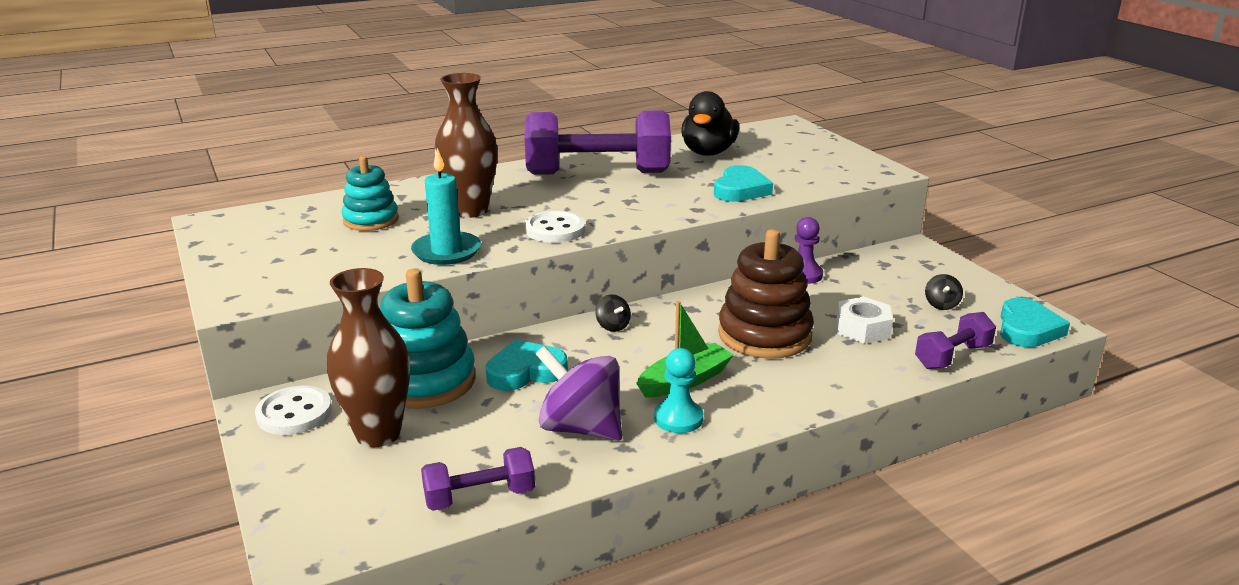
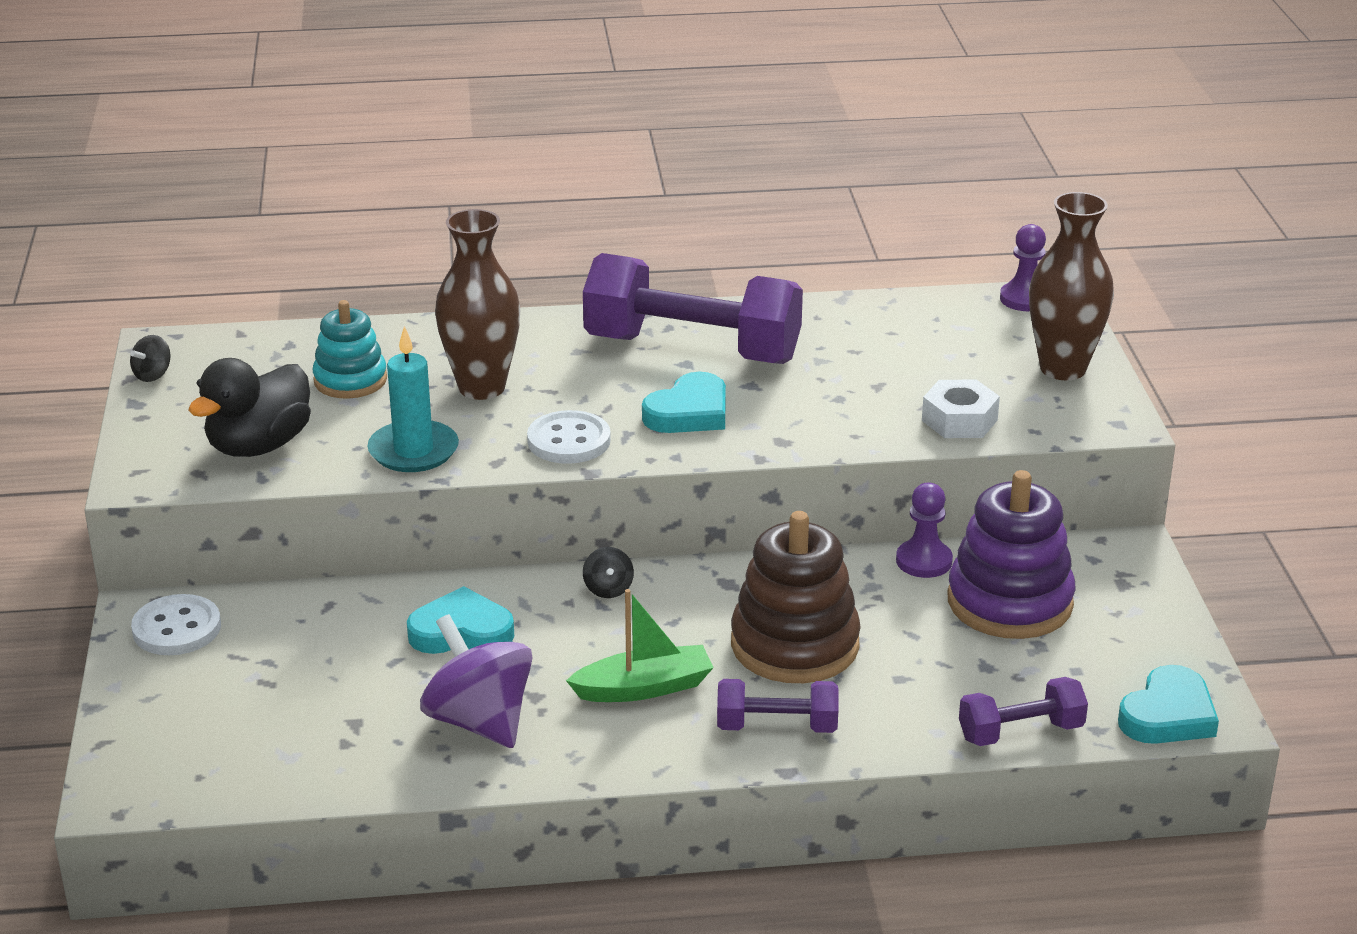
camera: 20 degrees right, 5 degrees up
(378, 434) = (253, 676): brown vase -> brown vase (1063, 368)
(425, 381) = (339, 618): turquoise stacking toy -> none
(480, 497) = (321, 778): purple dumbbell -> purple dumbbell (776, 727)
(678, 418) = (600, 736): turquoise pawn -> none
(708, 152) = (880, 336): black duck -> black duck (259, 446)
(740, 190) = (870, 417): turquoise heart -> turquoise heart (689, 412)
(774, 126) = (1025, 299): none -> purple pawn
(862, 329) = (934, 664): white nut -> white nut (959, 420)
(875, 287) = (1009, 602): none -> purple stacking toy
(941, 305) = (1080, 651): black spinning top -> black spinning top (153, 375)

